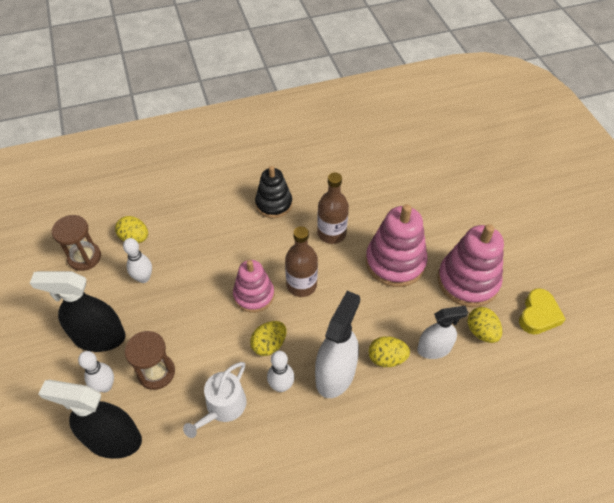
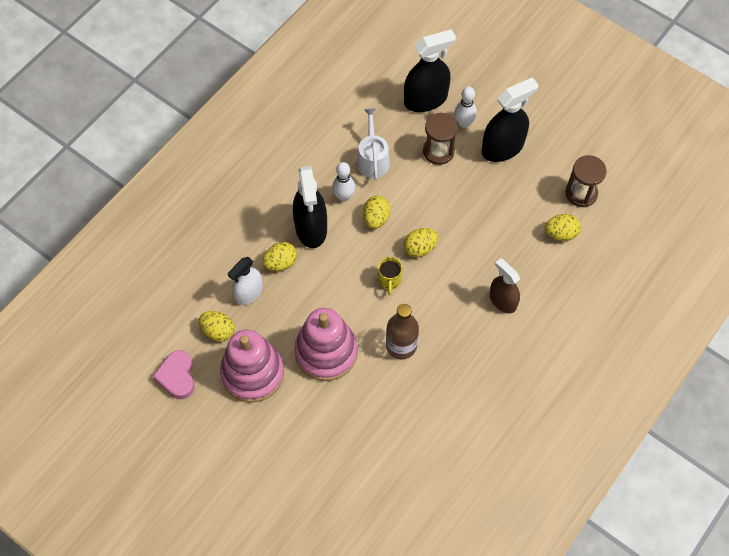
camera: 145 degrees right, 10 degrees up
(143, 278) = (517, 207): white bowling pin -> none
(227, 219) = (502, 301): none -> brown spray bottle
(254, 295) = (420, 248): pink stacking toy -> yellow egg
(274, 204) = (476, 343): black stacking toy -> none
(301, 285) = (389, 280): brown bottle -> yellow mug
(335, 374) = (311, 228): white spray bottle -> black spray bottle
(538, 315) = (177, 377): yellow heart -> pink heart

